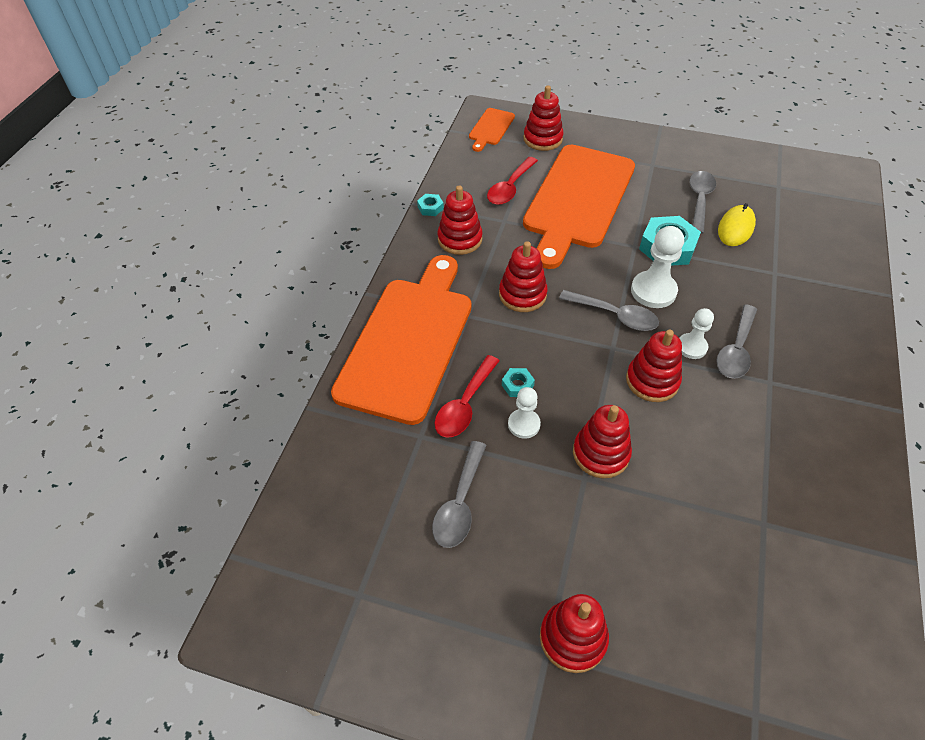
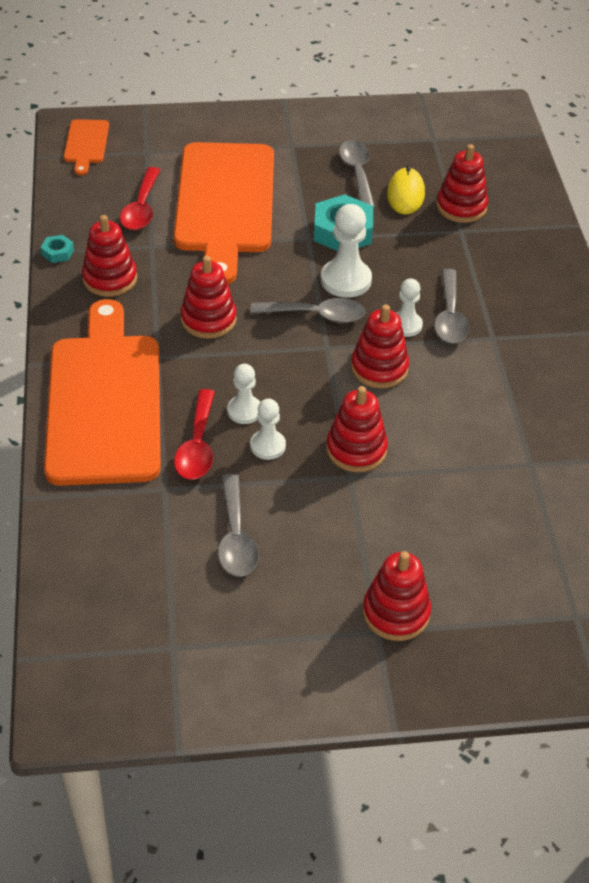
camera: 25 degrees left, 5 degrees down
(517, 385) = (244, 411): turquoise nut -> white pawn
(542, 139) = (154, 143): red stacking toy -> red stacking toy (461, 207)

